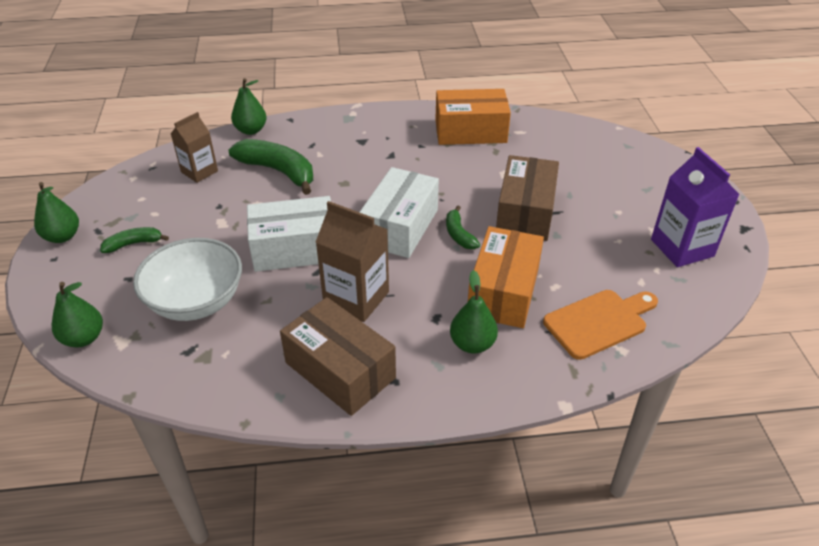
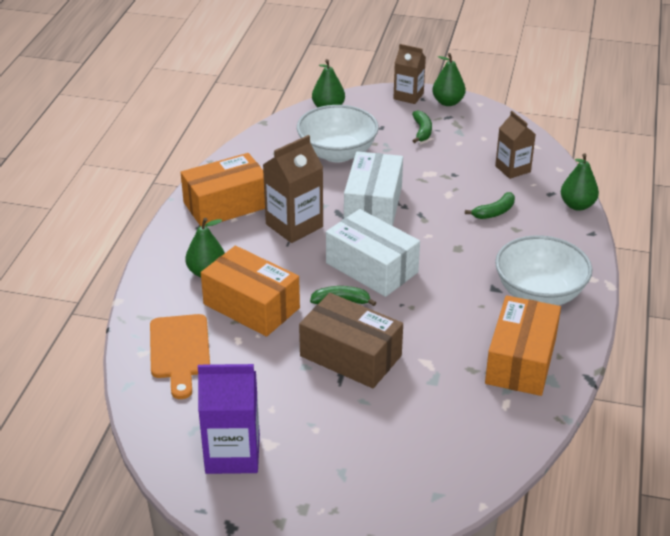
camera: 110 degrees right, 5 degrees down
(47, 271) = (408, 96): none -> brown carton
(278, 171) = (494, 212): green banana -> green banana, size x0.53
(340, 370) = (226, 205): brown box -> orange box
(385, 133) = (539, 293): none -> white bowl

